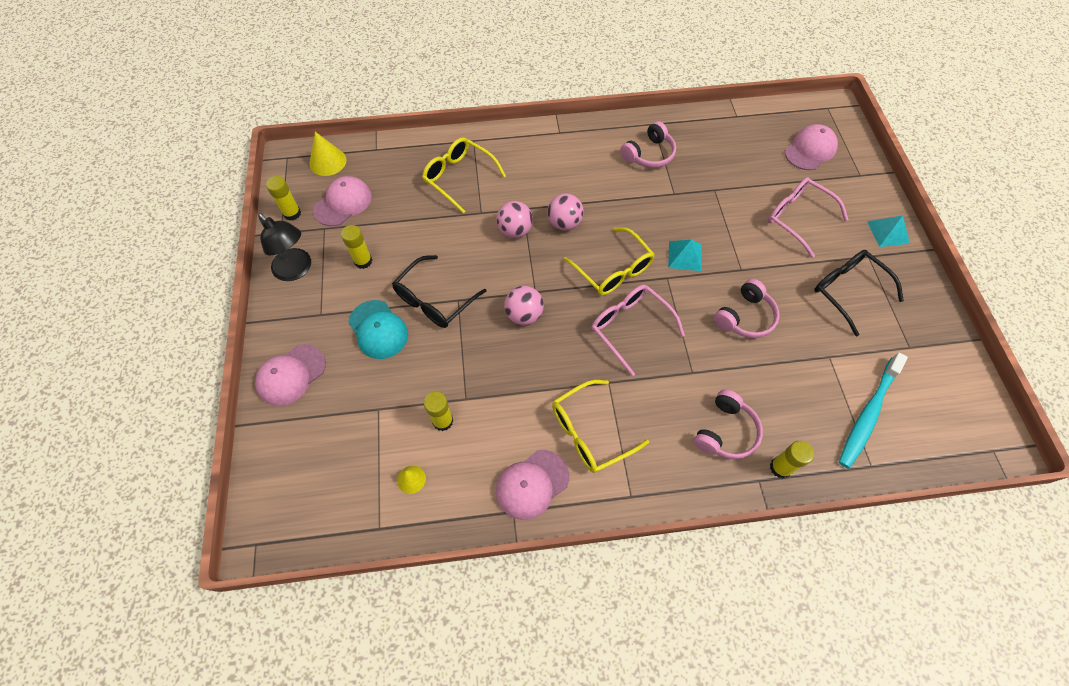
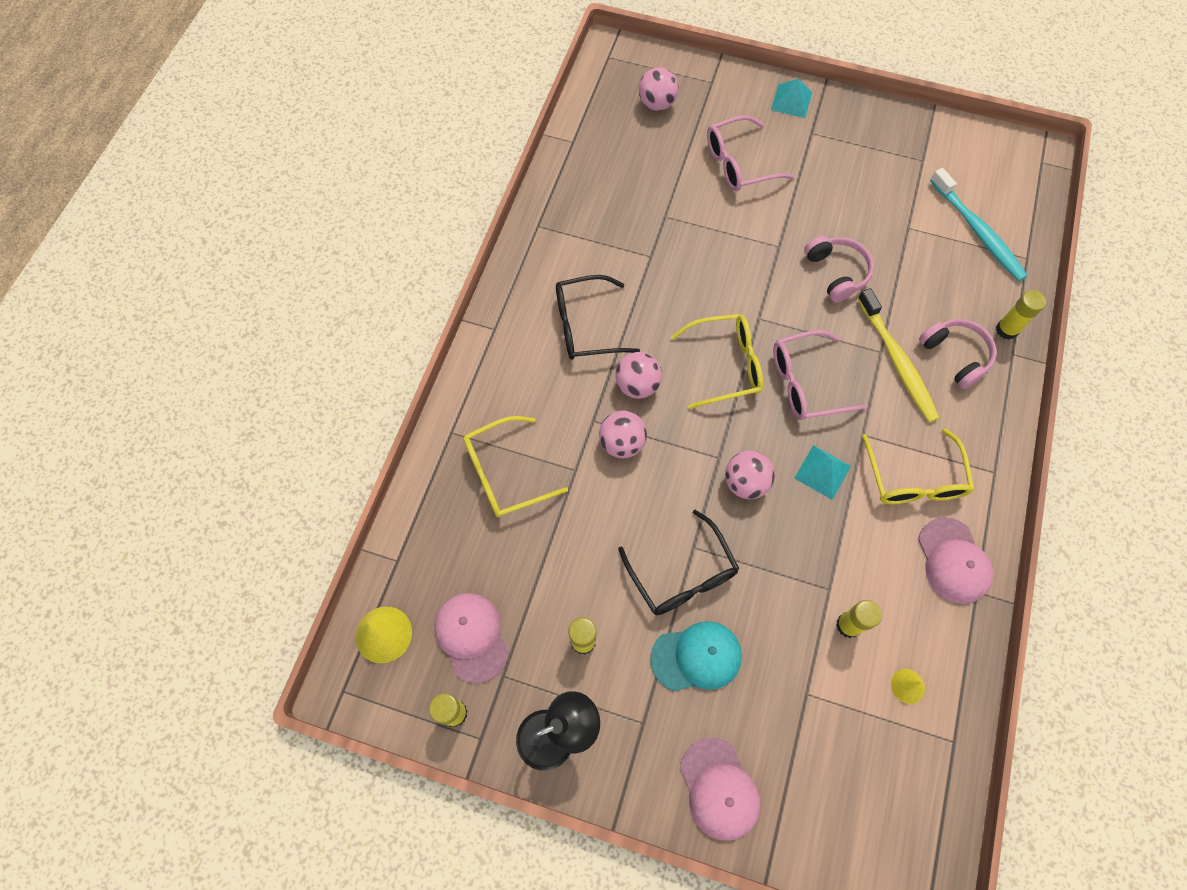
camera: 65 degrees left, 5 degrees up
(649, 154) = (581, 252): pink headphones -> none
(685, 256) = (738, 288): turquoise pyramid -> turquoise pyramid (822, 472)
(691, 387) = (897, 361): none -> yellow toothbrush
(810, 150) = (657, 104): pink cap -> pink ball
(847, 291) = (843, 172): black glasses -> black glasses (585, 326)

